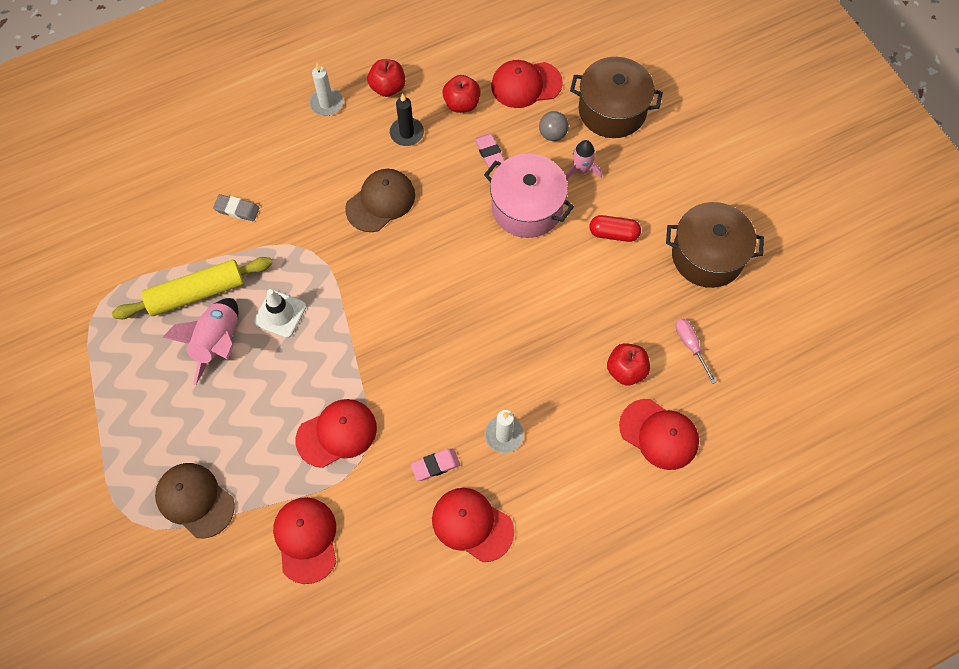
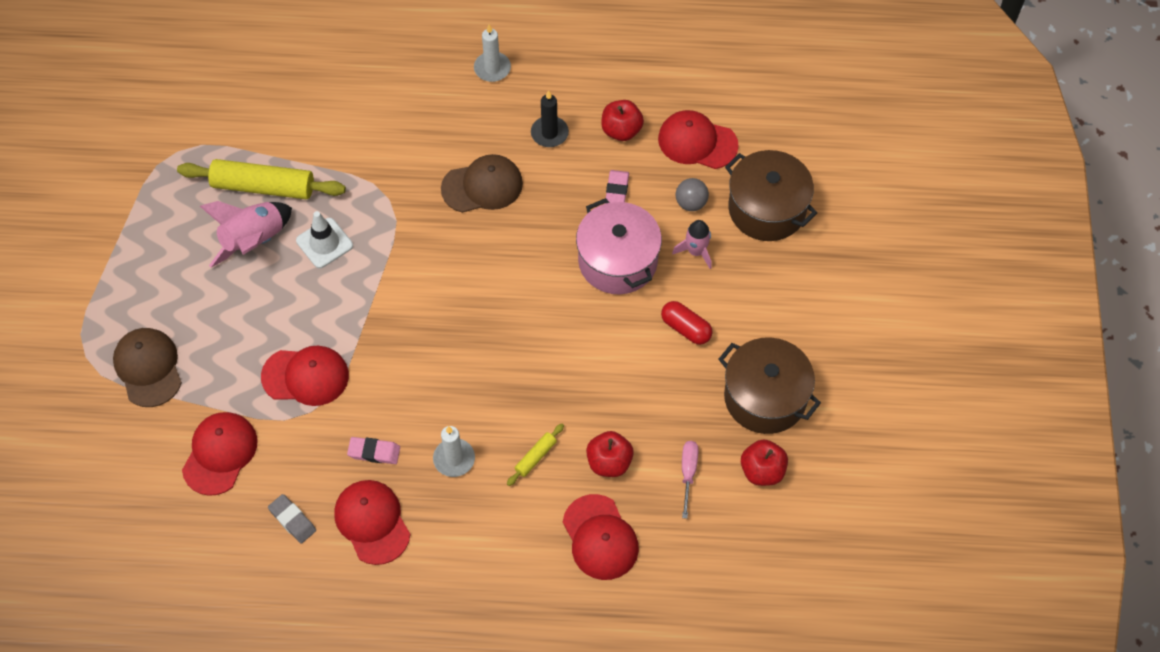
camera: 30 degrees right, 5 degrees down
(237, 209) = (347, 128): grey eraser -> grey eraser (292, 520)
(388, 87) = (560, 81): red apple -> red apple (762, 471)
(567, 397) = (535, 457): none -> yellow rolling pin

